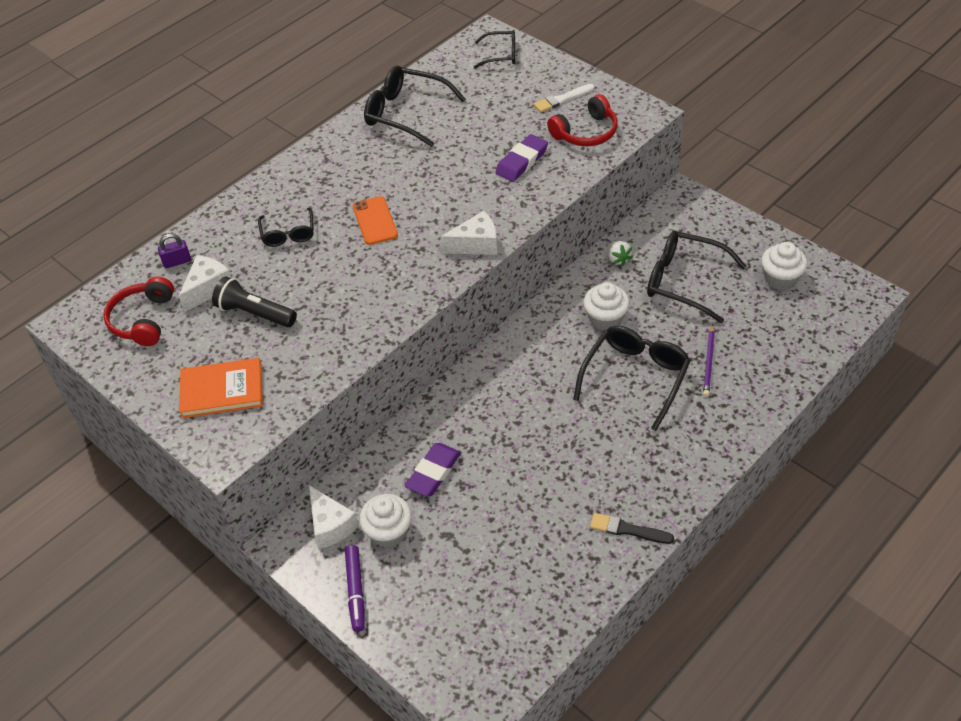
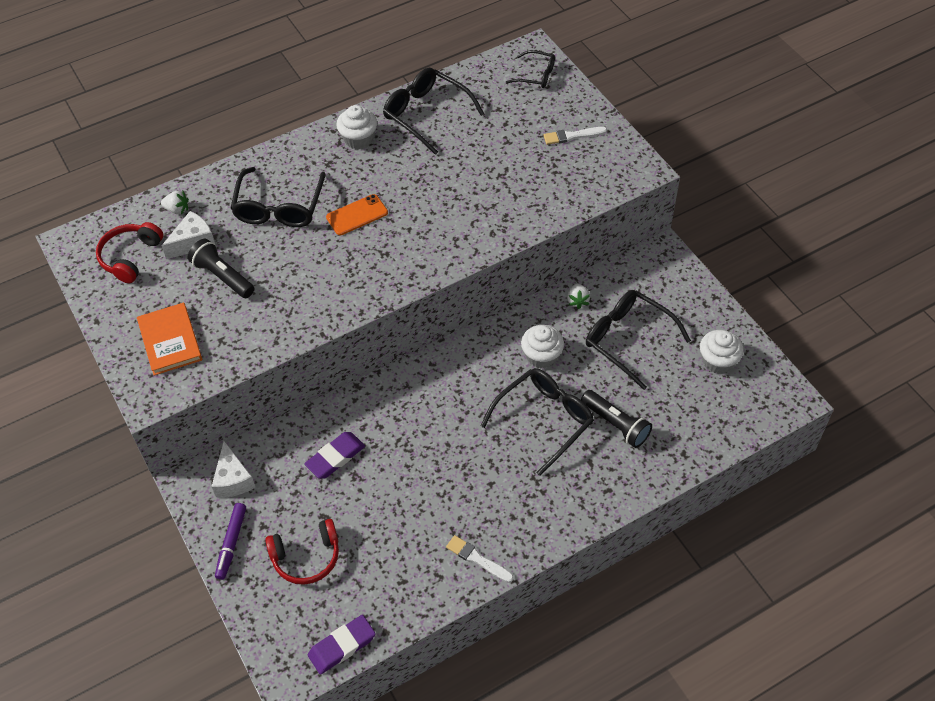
camera: 15 degrees right, 5 degrees up
(177, 262) = (177, 209): purple padlock -> white strawberry
(222, 390) = (170, 341): orange book -> orange book turned 60 degrees clockwise
(288, 234) = (279, 208): black glasses -> black glasses, size x1.73
(375, 221) = (357, 215): orange phone -> orange phone turned 60 degrees clockwise
(388, 531) = (277, 499): white cupcake -> white cupcake (358, 139)
(476, 244) = (435, 262): white cheese -> none
(522, 161) = (509, 190): purple eraser -> purple eraser (342, 646)
(586, 132) = (579, 176): red headphones -> red headphones (306, 557)
(627, 530) = (477, 559): black brush -> white brush
(709, 362) = (616, 424): purple pencil -> black flashlight

